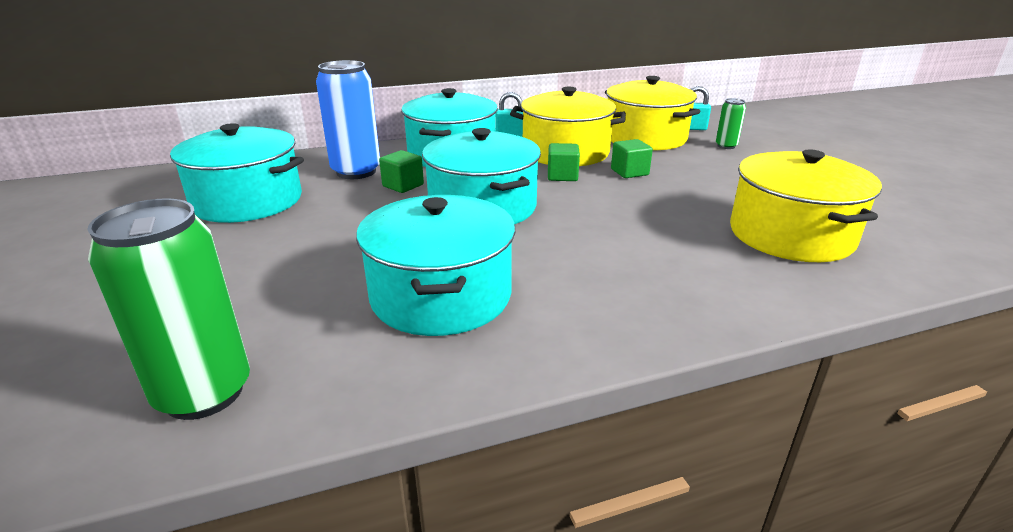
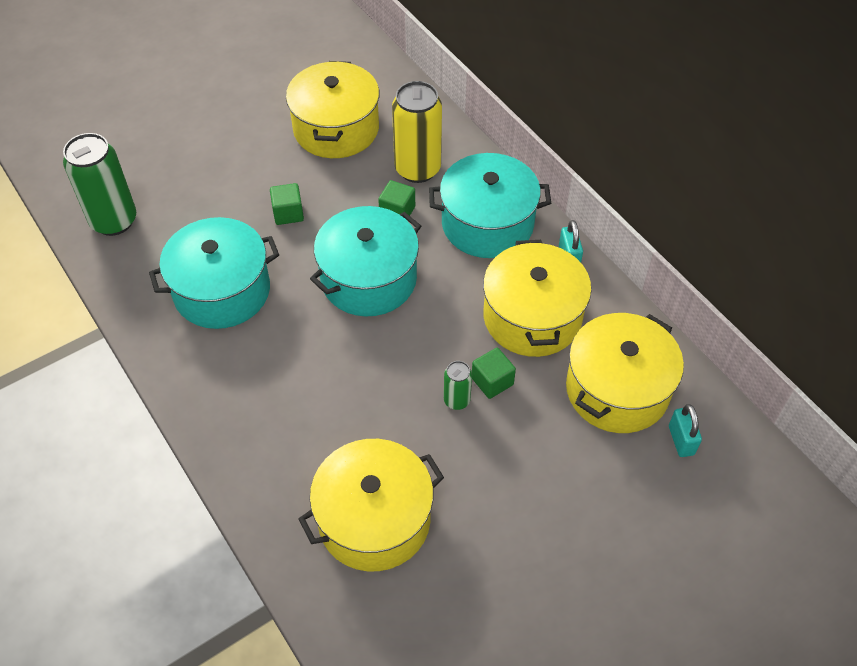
camera: 75 degrees right, 25 degrees up
(248, 201) = (336, 129): turquoise pot -> yellow pot
(356, 172) = (417, 169): blue can -> yellow can
(562, 176) = (461, 325): green cube -> green cube (288, 213)
(726, 146) = (621, 478): green can -> green can (456, 400)

